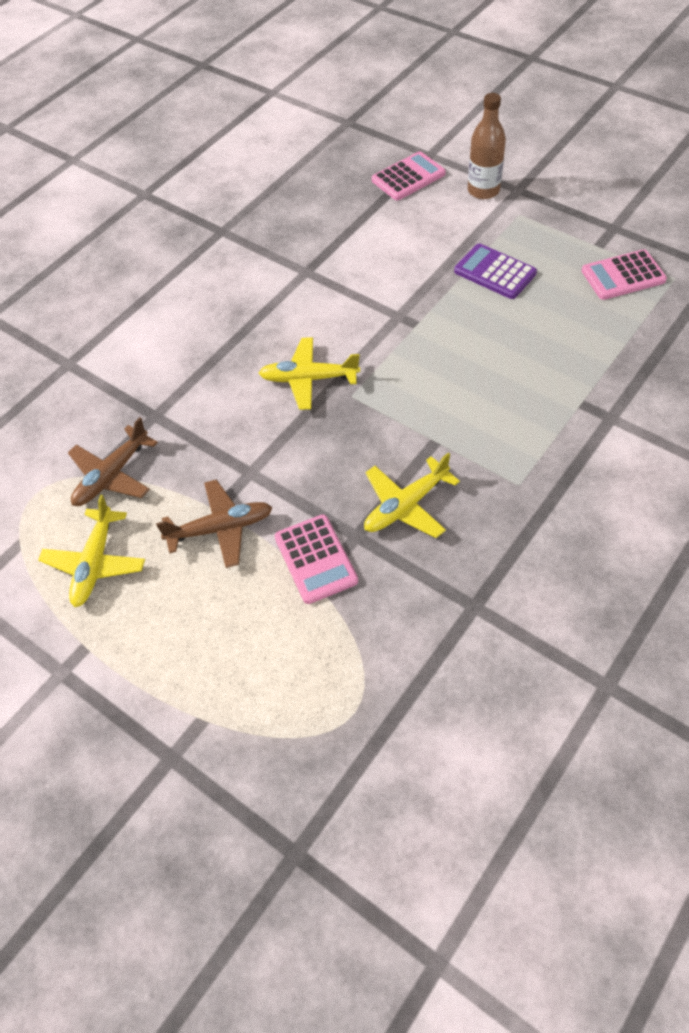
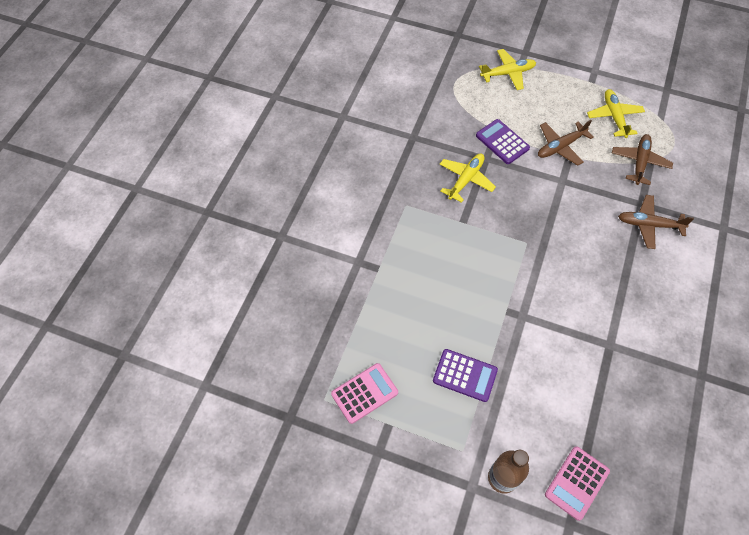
camera: 160 degrees right, 5 degrees up
(165, 386) = (649, 225): none -> brown plane
(308, 379) = (560, 249): yellow plane -> yellow plane (508, 73)
(315, 559) = (502, 142): pink calculator -> purple calculator

